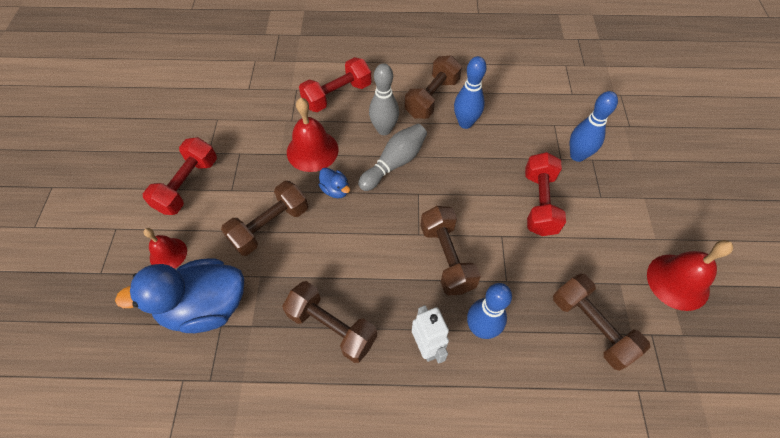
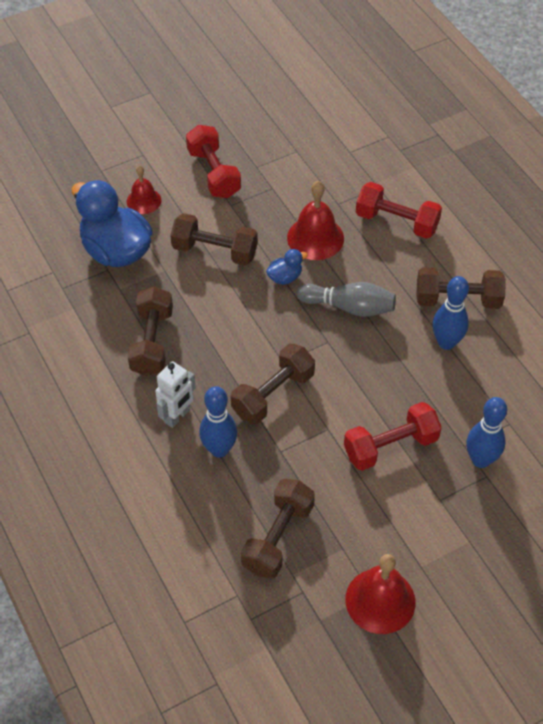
camera: 60 degrees right, 5 degrees down
(187, 185) = (214, 173): red dumbbell -> red dumbbell turned 75 degrees clockwise
(335, 190) = (285, 277): blue duck -> blue duck turned 135 degrees counterclockwise
(384, 130) = (383, 280): grey bowling pin -> none

